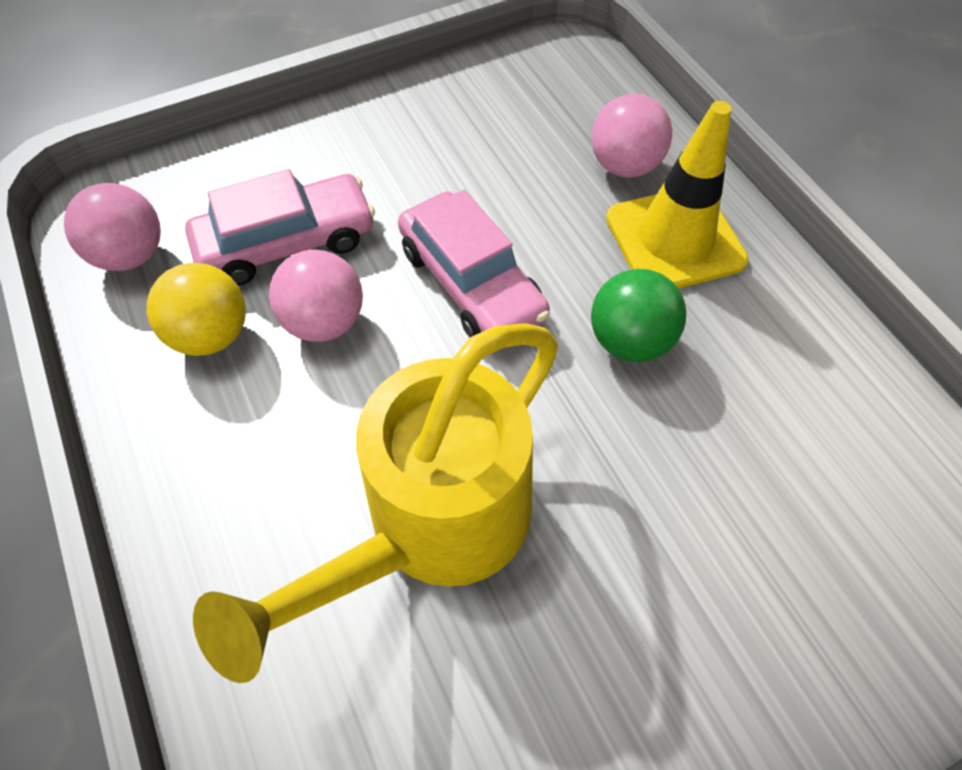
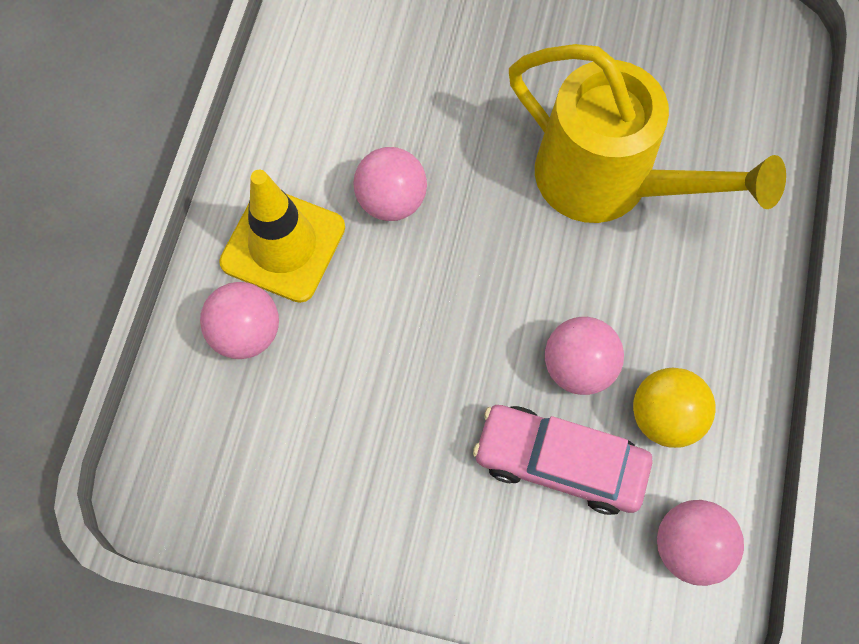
camera: 140 degrees left, 10 degrees up
(430, 528) = (609, 183): yellow watering can -> yellow watering can turned 45 degrees clockwise
(471, 283) = (453, 319): pink car -> none
(629, 340) = (391, 200): green ball -> pink ball

